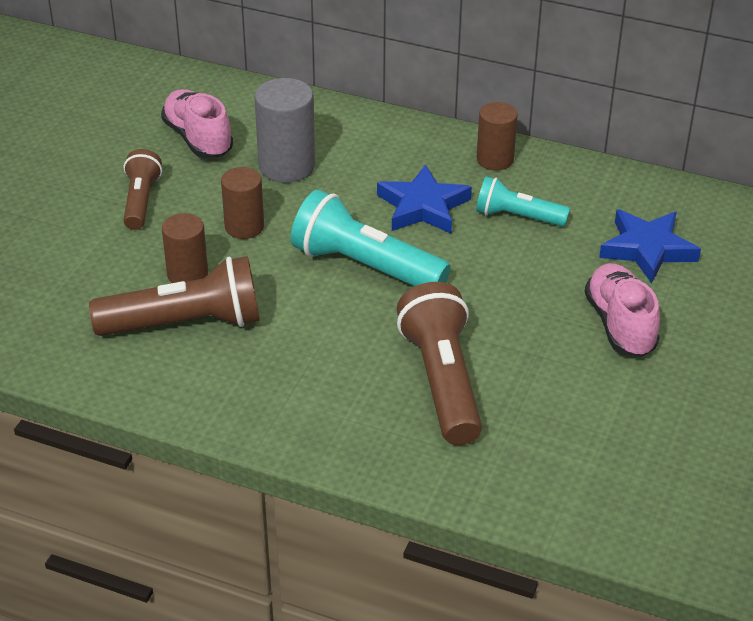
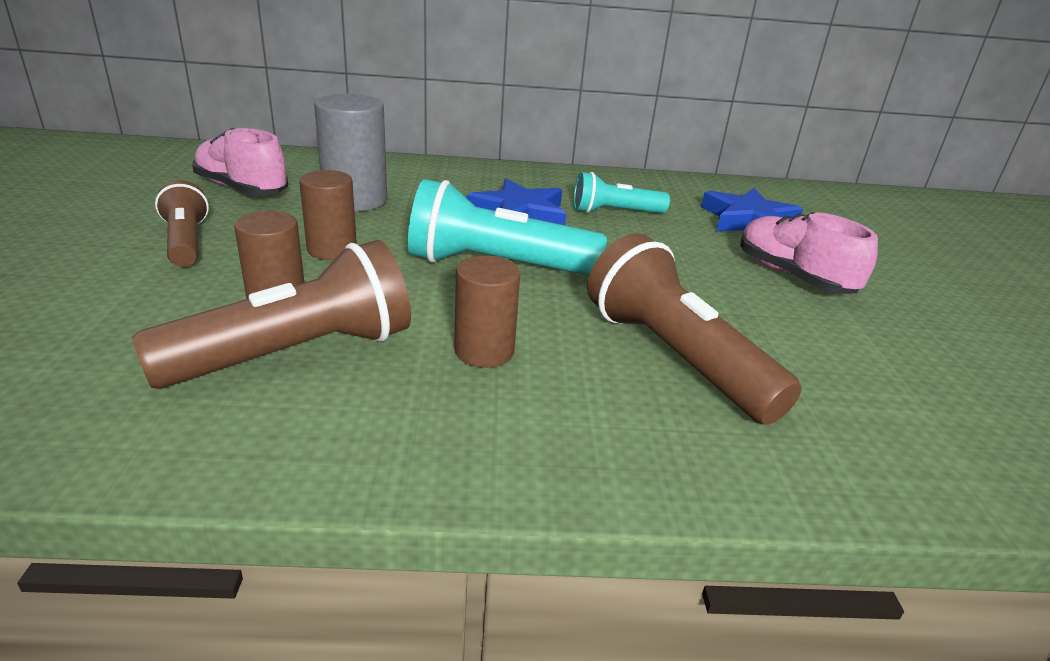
camera: 25 degrees left, 10 degrees down
(495, 159) = (557, 179): brown cylinder -> brown cylinder (484, 351)

